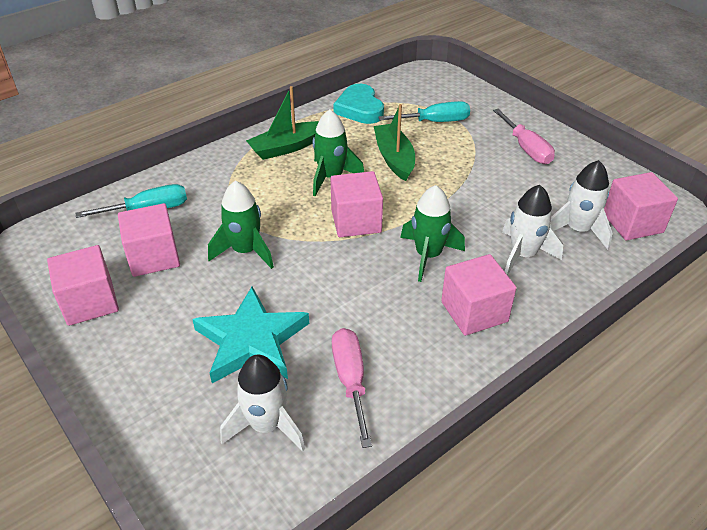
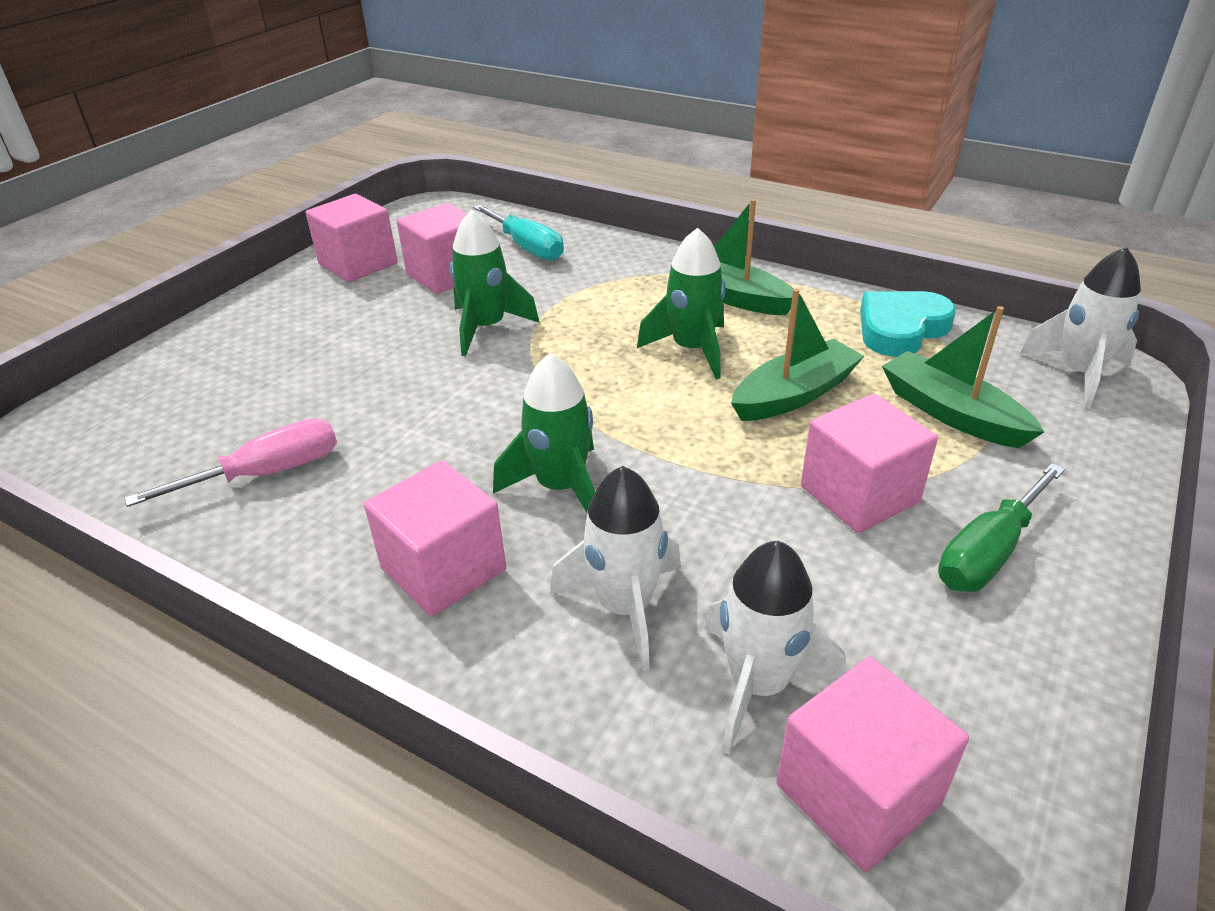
camera: 70 degrees right, 5 degrees down
(251, 341) = (323, 377): turquoise star -> none
(266, 425) = (185, 426): white rocket -> white rocket (1077, 374)
(356, 221) = (602, 397): pink cube -> pink cube (859, 494)
(435, 122) = (951, 413): turquoise screwdriver -> green boat
(526, 149) = (988, 552): pink screwdriver -> green screwdriver

